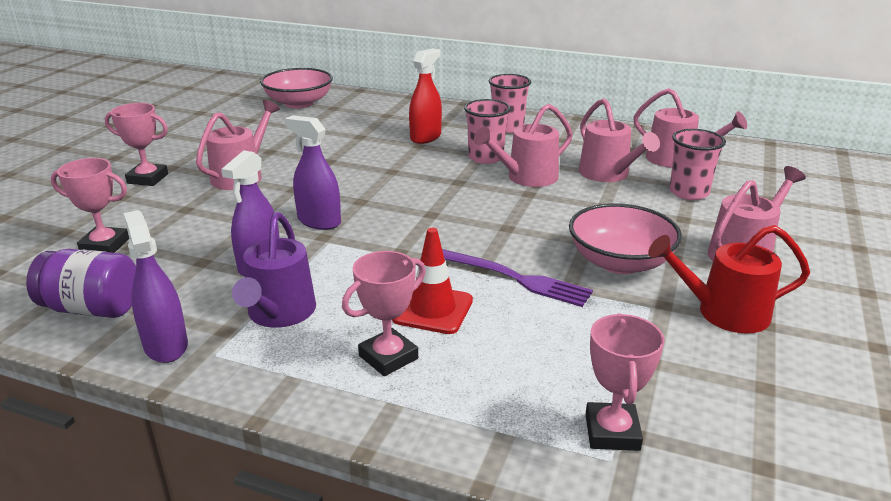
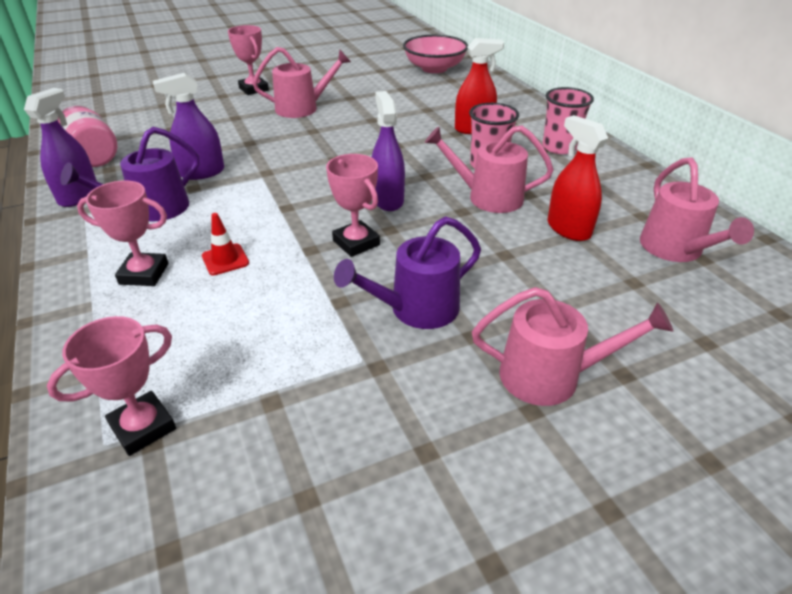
camera: 45 degrees right, 10 degrees up
(92, 309) = (93, 156): purple jar -> pink jar
(105, 245) = (162, 122): pink trophy -> pink trophy (356, 243)
(319, 221) = (284, 160): purple spray bottle -> purple spray bottle (387, 200)
(433, 309) = (225, 259): red traffic cone -> red traffic cone, size x0.65
(513, 278) = (315, 270): purple fork -> none
(608, 174) = (568, 229): pink watering can -> red spray bottle
(620, 262) = (416, 309): pink bowl -> purple watering can
(689, 192) = (618, 287): pink cup -> none
(724, 312) = (412, 411): red watering can -> none

